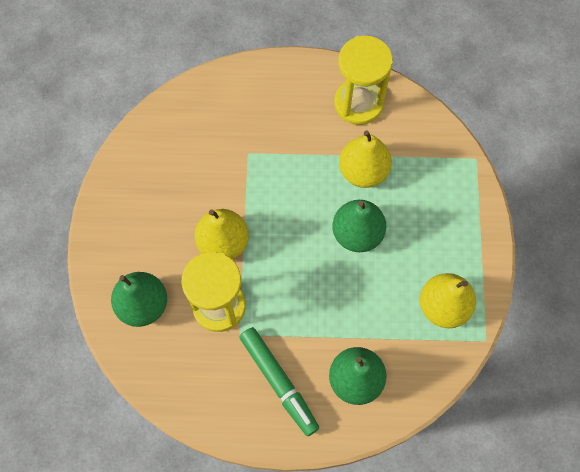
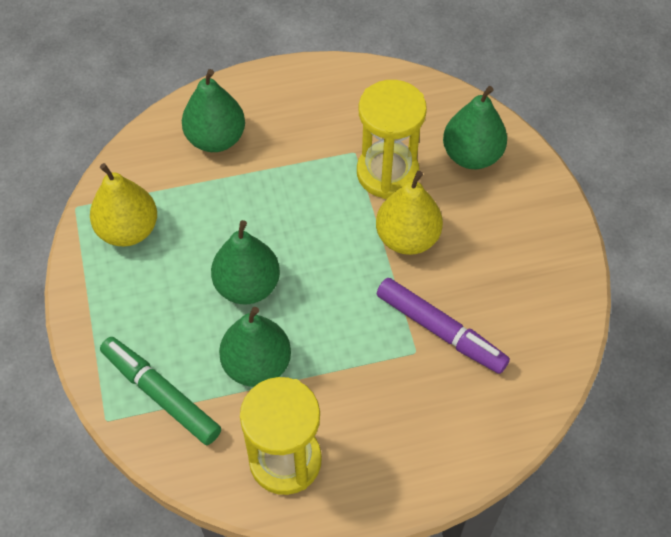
camera: 165 degrees right, 10 degrees down
(225, 164) = (440, 330): none -> purple marker
(279, 382) = (297, 119): green marker -> green marker (161, 395)
(363, 171) = (257, 365): yellow pear -> green pear

